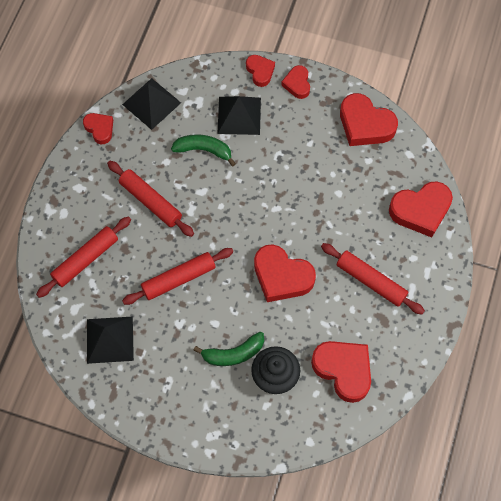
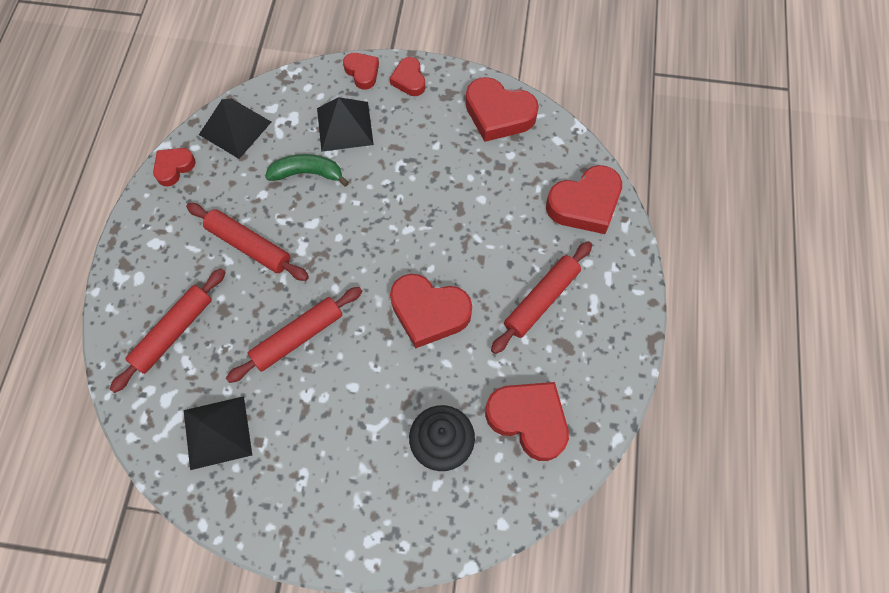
camera: 10 degrees left, 0 degrees up
(100, 129) = (174, 168): red heart -> red heart turned 90 degrees counterclockwise
(233, 354) = (383, 423): green banana -> none
(371, 281) = (541, 300): red rolling pin -> red rolling pin turned 75 degrees counterclockwise

